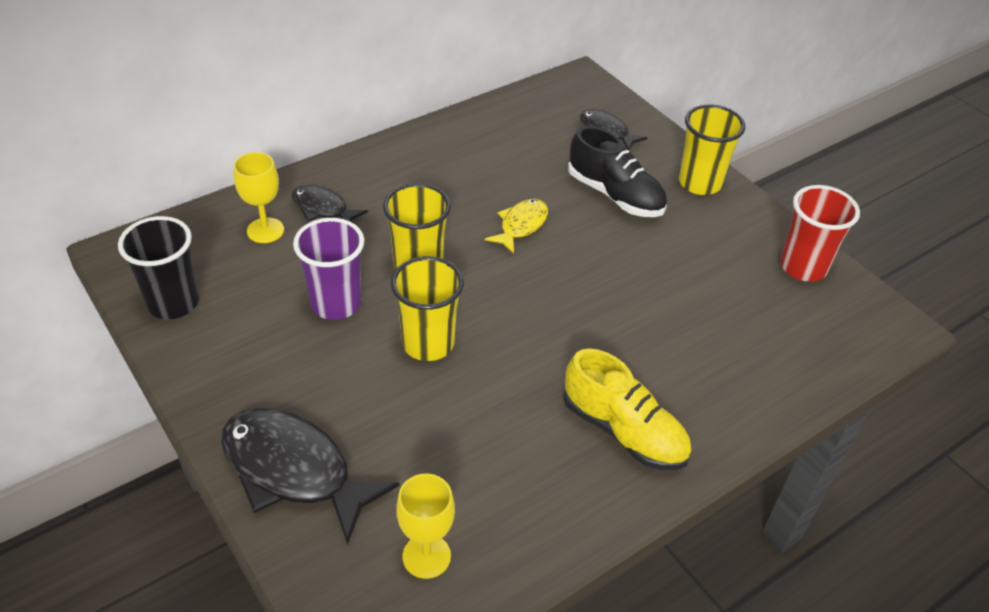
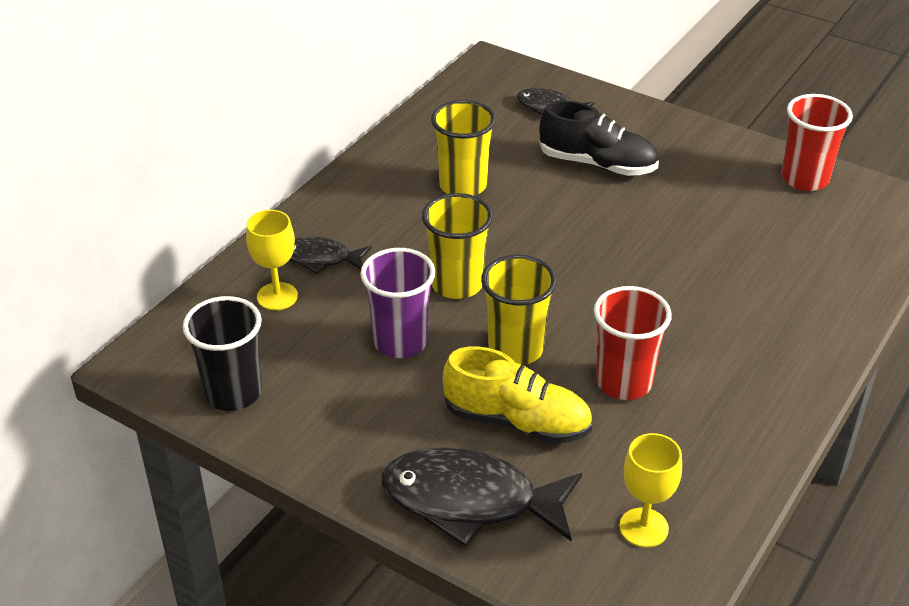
camera: 20 degrees left, 5 degrees down
(502, 408) = (624, 382): none -> red cup
(521, 225) = (528, 217): yellow fish -> none
(623, 431) = (743, 366): yellow shoe -> yellow shoe (517, 421)
(700, 183) = (667, 131): yellow cup -> yellow cup (463, 186)

